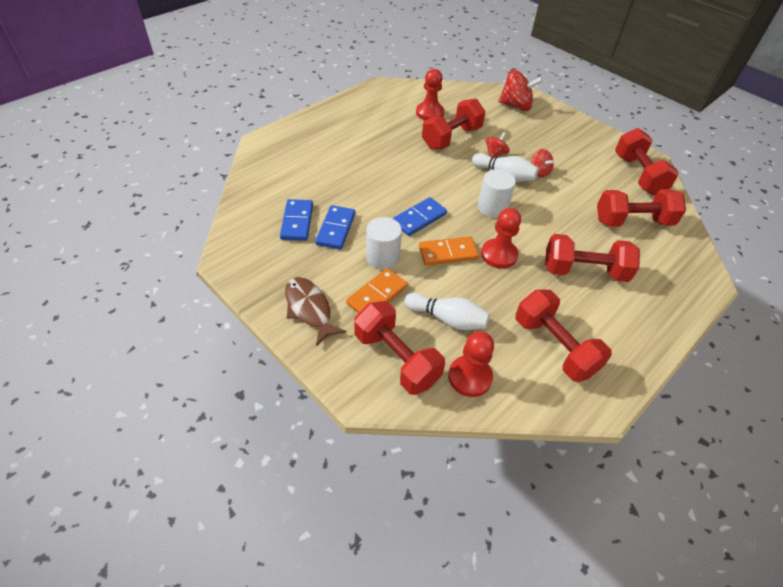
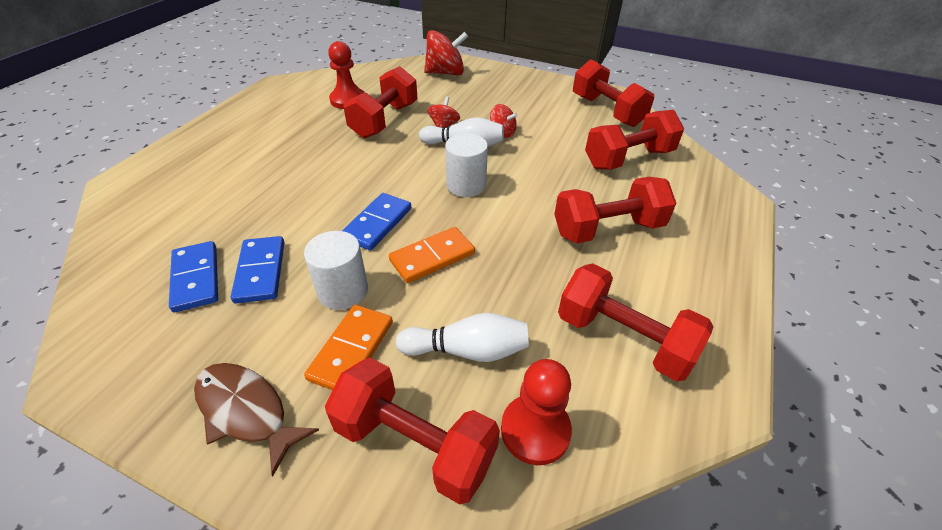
camera: 20 degrees left, 5 degrees down
(499, 255) = (498, 240): red pawn -> none

